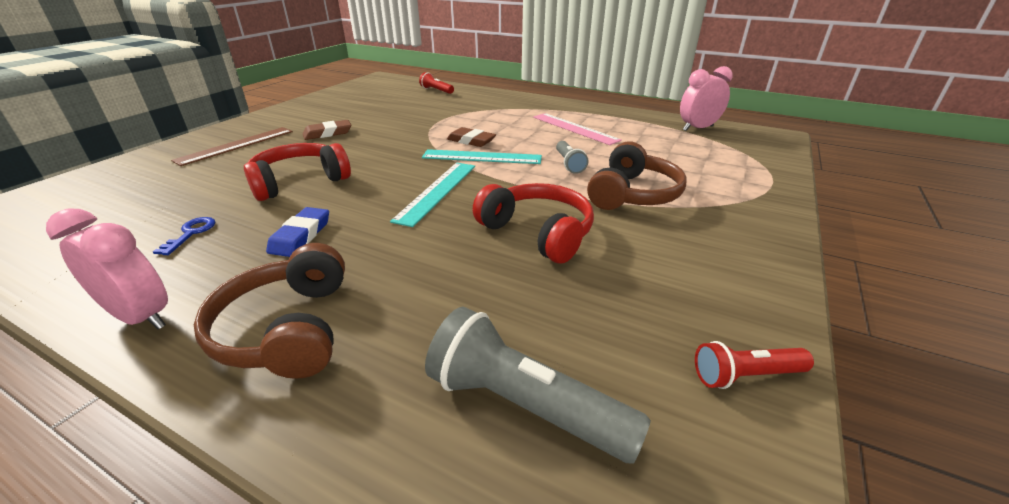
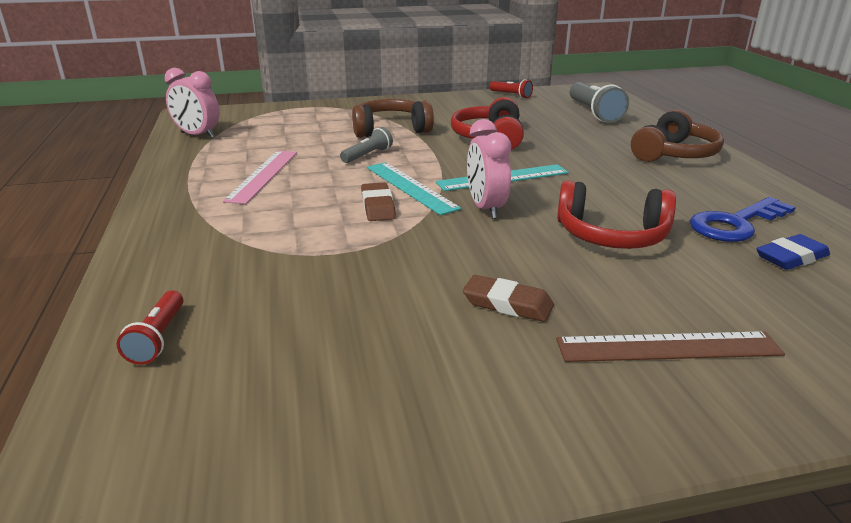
camera: 130 degrees left, 5 degrees down
(141, 317) = (762, 184): pink clock -> pink clock (485, 208)
(191, 233) = (735, 224): blue key -> blue key, size x1.95
(301, 236) = (641, 189): blue eraser -> blue eraser (791, 257)

